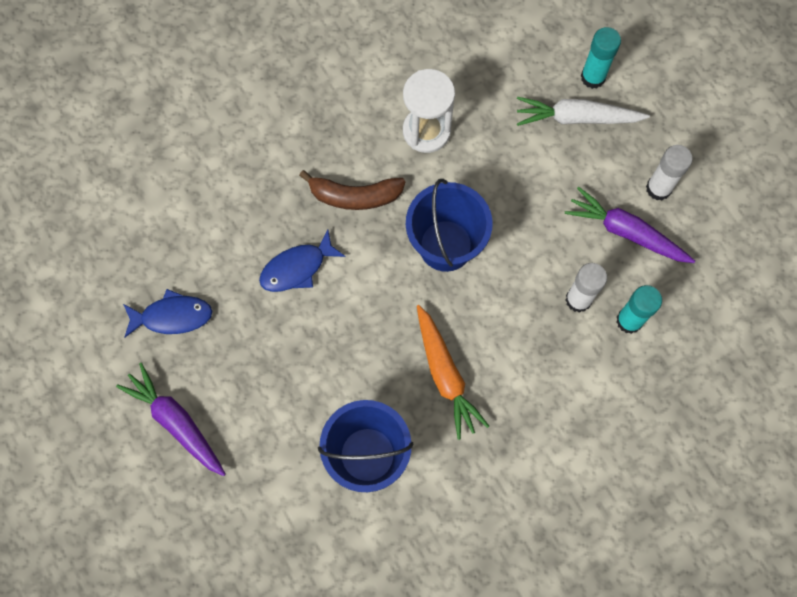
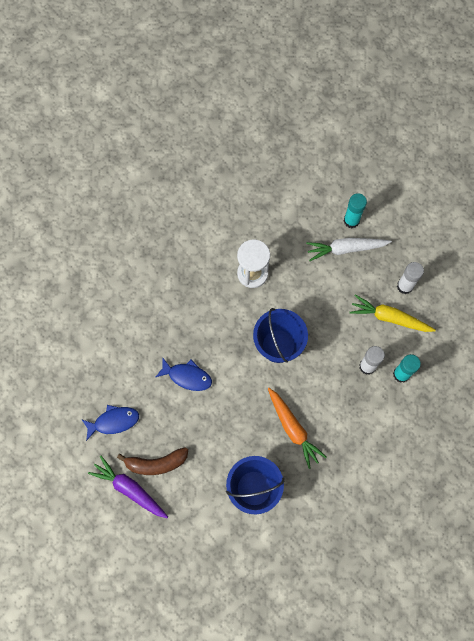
camera: 10 degrees left, 0 degrees up
(297, 268) = (187, 376): blue fish -> blue fish turned 120 degrees counterclockwise
(355, 196) = (215, 323): brown banana -> brown banana (156, 463)
(626, 232) = (389, 318): purple carrot -> yellow carrot

